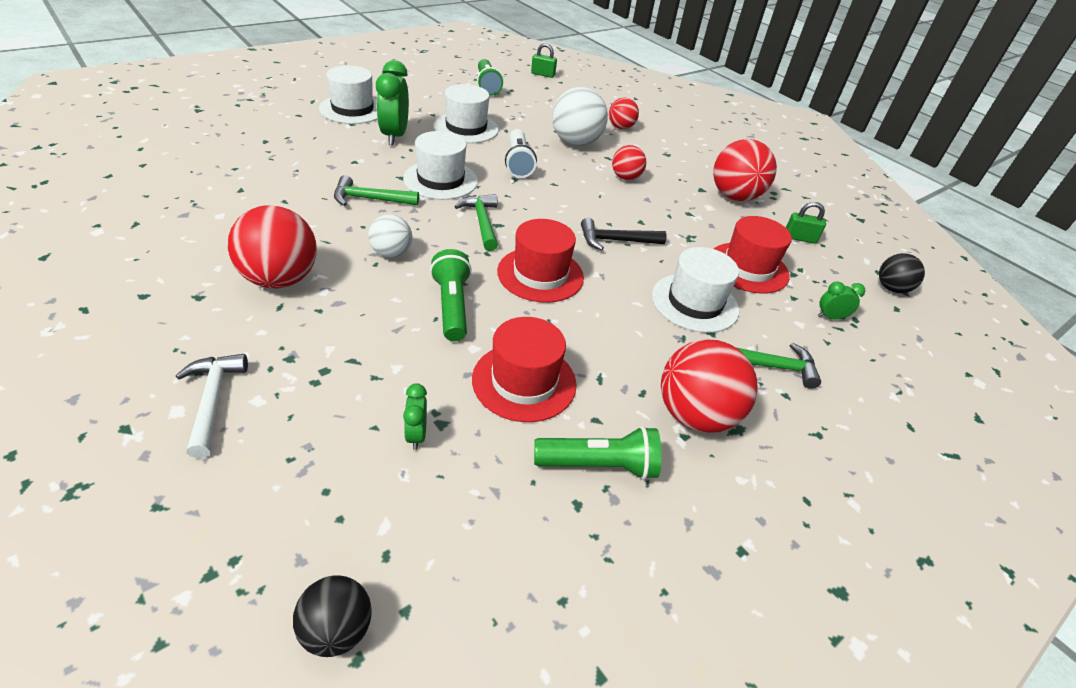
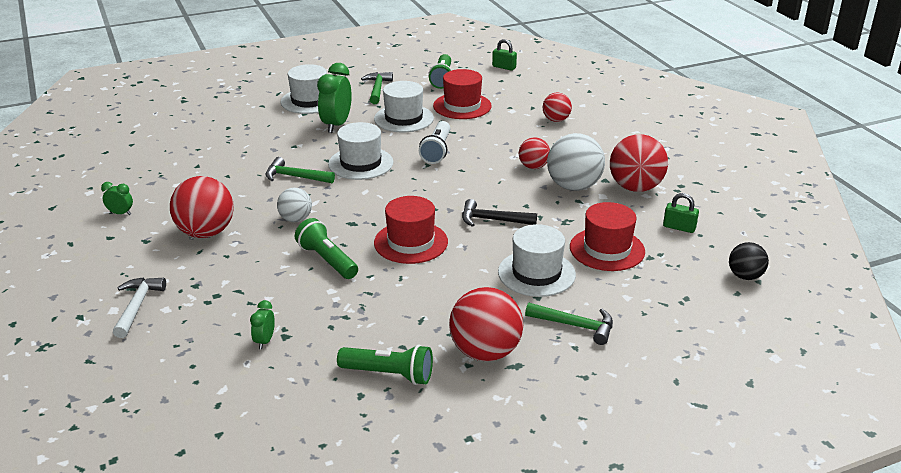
camera: 20 degrees right, 10 degrees down
(337, 630) = (174, 436): black ball -> none
(451, 306) = (327, 260): green flashlight -> green flashlight turned 45 degrees counterclockwise
(482, 222) = (381, 199): green hammer -> green hammer (377, 89)
(524, 381) = (359, 316): red hat -> red hat (462, 106)
(575, 143) = (501, 134): white ball -> white ball (573, 186)
(830, 317) = (661, 294): green clock -> green clock (120, 213)

